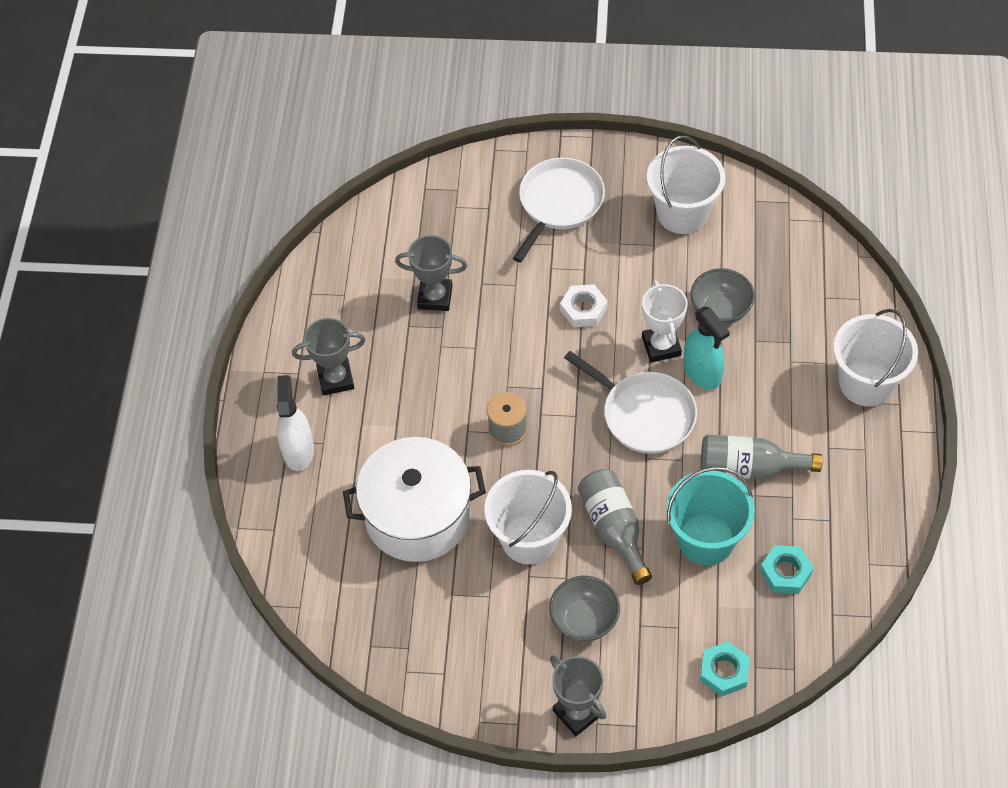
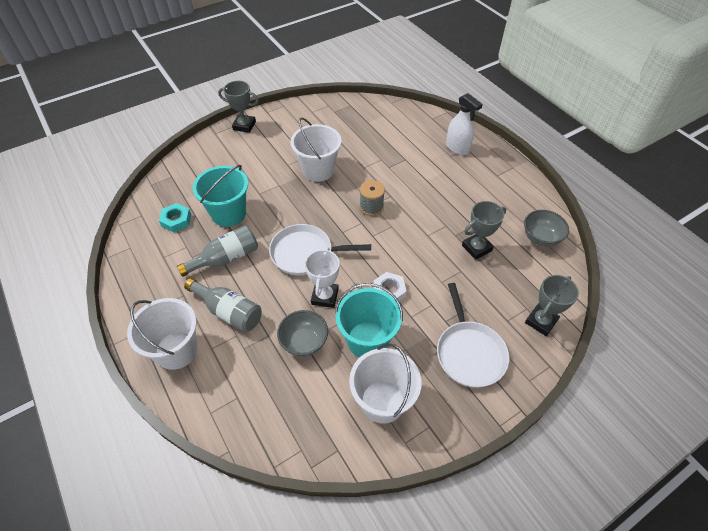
camera: 140 degrees right, 5 degrees down
(335, 379) = (477, 182): grey trophy -> grey trophy (541, 321)
(418, 515) = (377, 152): white pot -> none
(584, 620) = (266, 154): grey bowl -> grey bowl (540, 238)
(614, 529) = (280, 194): grey bottle -> grey bottle (228, 311)
(651, 274) = (367, 340): none -> turquoise bucket
(661, 346) = (325, 296): white trophy -> white trophy turned 60 degrees clockwise
(702, 373) = (288, 295): turquoise spray bottle -> none
(724, 671) = (186, 168): turquoise nut -> none

